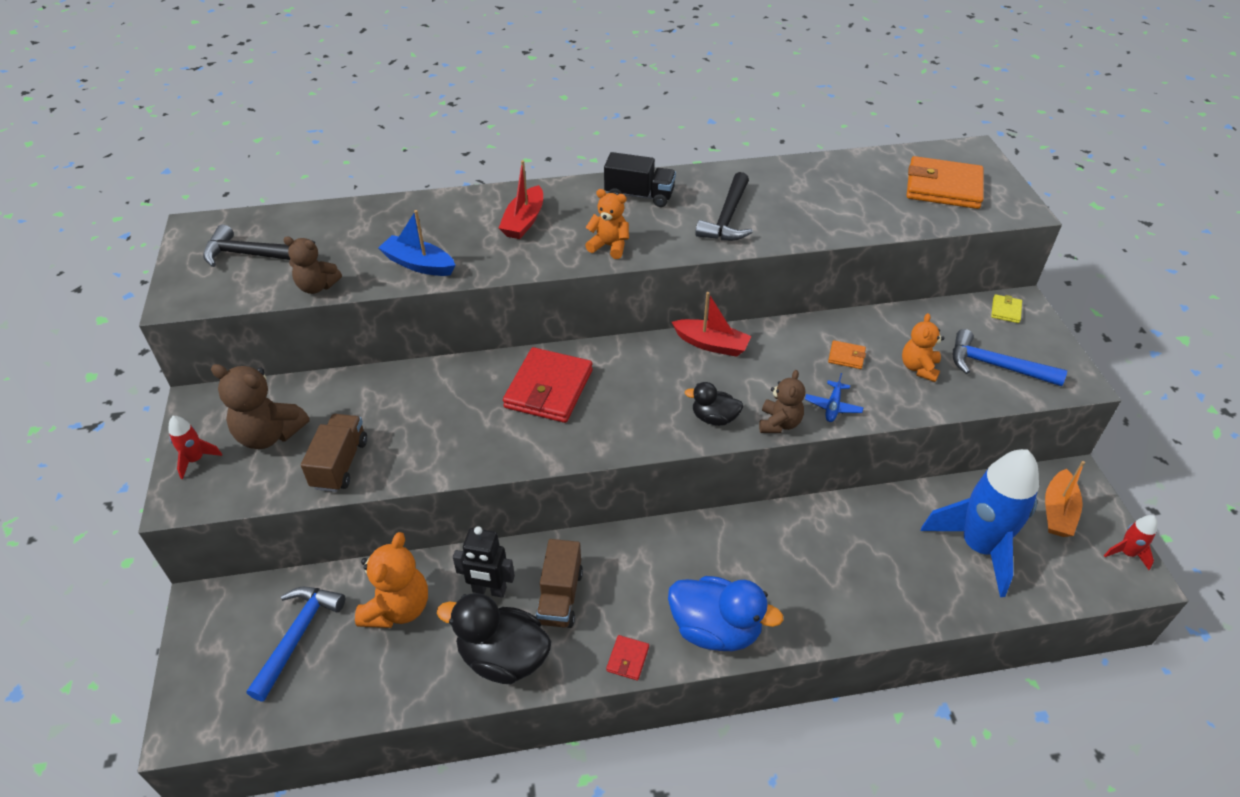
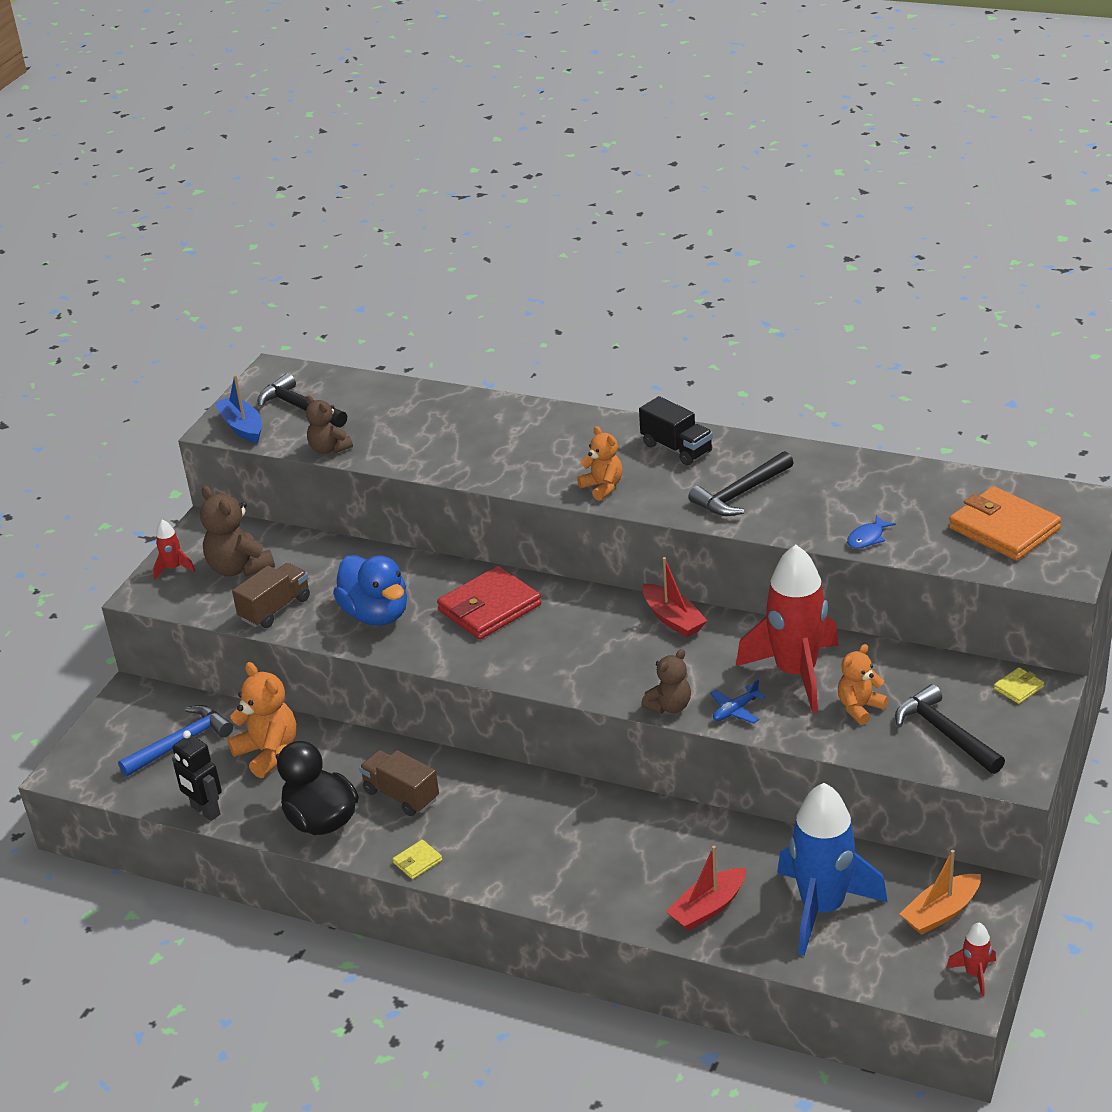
camera: 35 degrees right, 10 degrees down
(398, 608) = (268, 753): orange teddy bear -> orange teddy bear turned 90 degrees counterclockwise
(419, 264) = (424, 454): blue boat -> blue boat (242, 427)
(489, 590) = (348, 768): black robot -> black robot (205, 811)
(524, 221) = (547, 442): red boat -> red boat (708, 908)
(560, 597) = (401, 795): brown truck -> brown truck turned 90 degrees clockwise
(627, 659) = (417, 861): red wallet -> yellow wallet
(714, 418) = (613, 681): black duck -> none
(715, 629) = (509, 871): blue duck -> blue duck (376, 614)
(846, 356) = (795, 673): orange wallet -> red rocket
(858, 224) = (867, 538): none -> blue fish
(996, 366) = (945, 733): blue hammer -> black hammer

